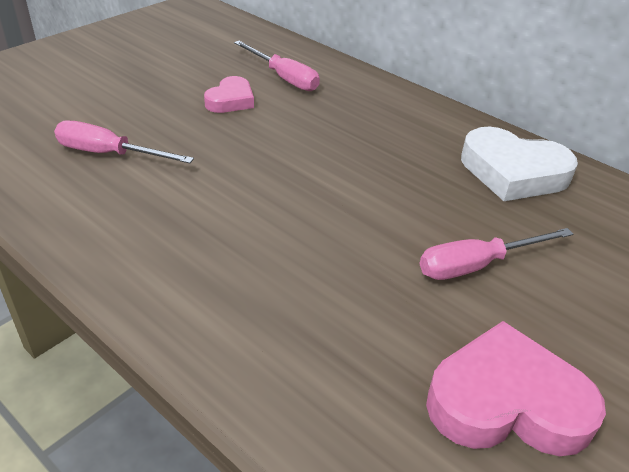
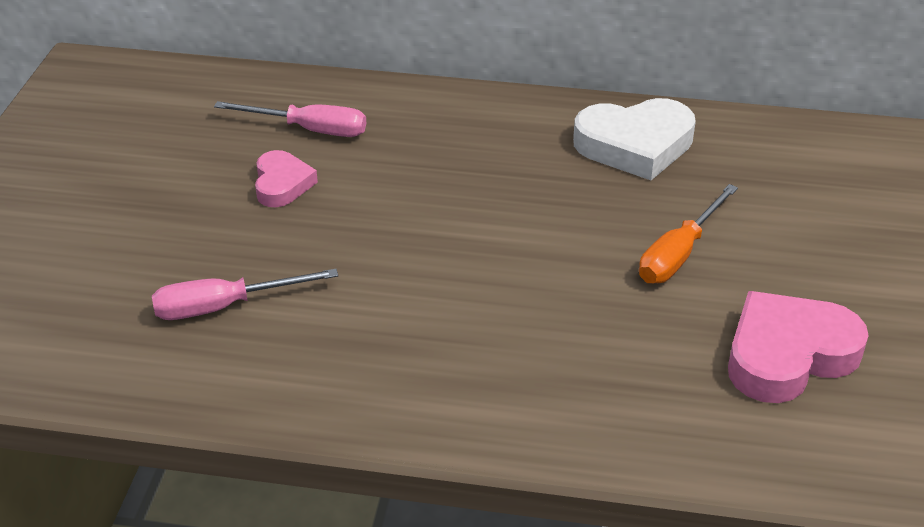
camera: 30 degrees left, 0 degrees up
(477, 265) = (679, 254): pink screwdriver -> orange screwdriver

